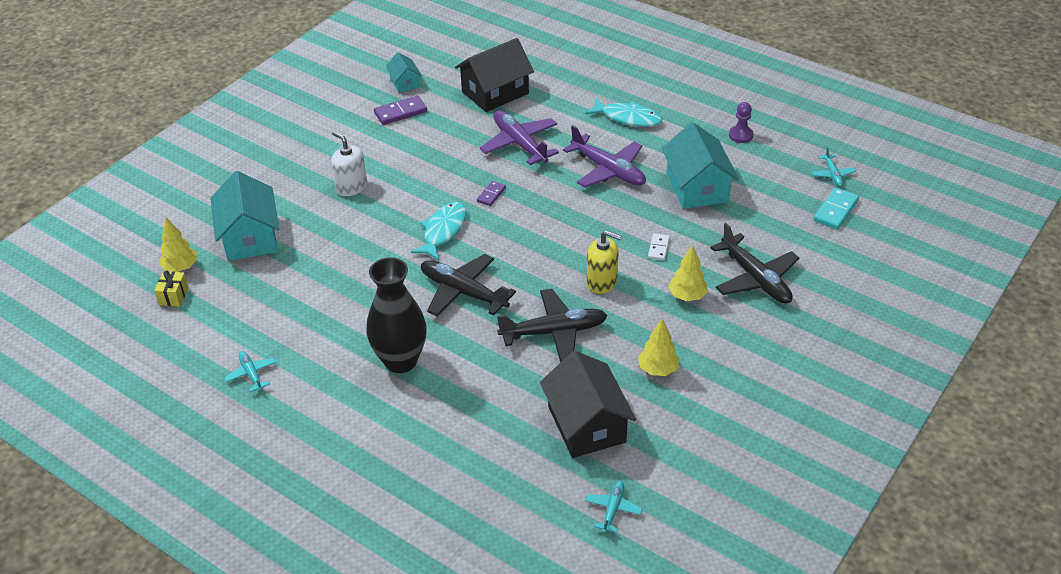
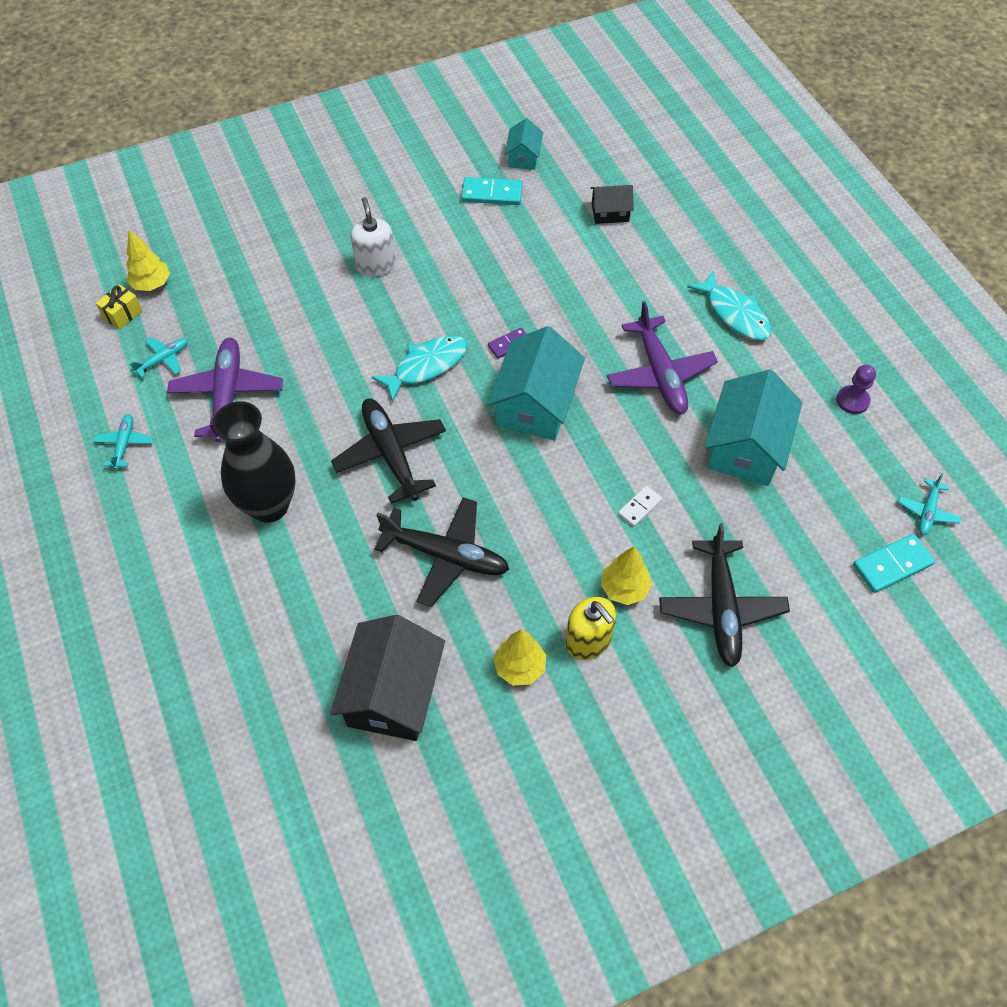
camera: 30 degrees right, 15 degrees up
(250, 237) = (238, 279): turquoise house -> turquoise house (535, 404)
(400, 112) = (492, 193): purple domino -> turquoise domino
(495, 92) = (610, 212): black house -> black house, size x0.52
(520, 144) = (588, 293): purple plane -> purple plane (227, 395)
(602, 282) = (544, 518): yellow soap dispenser -> yellow soap dispenser (588, 641)
(612, 509) = (340, 817): turquoise plane -> turquoise plane (163, 360)

